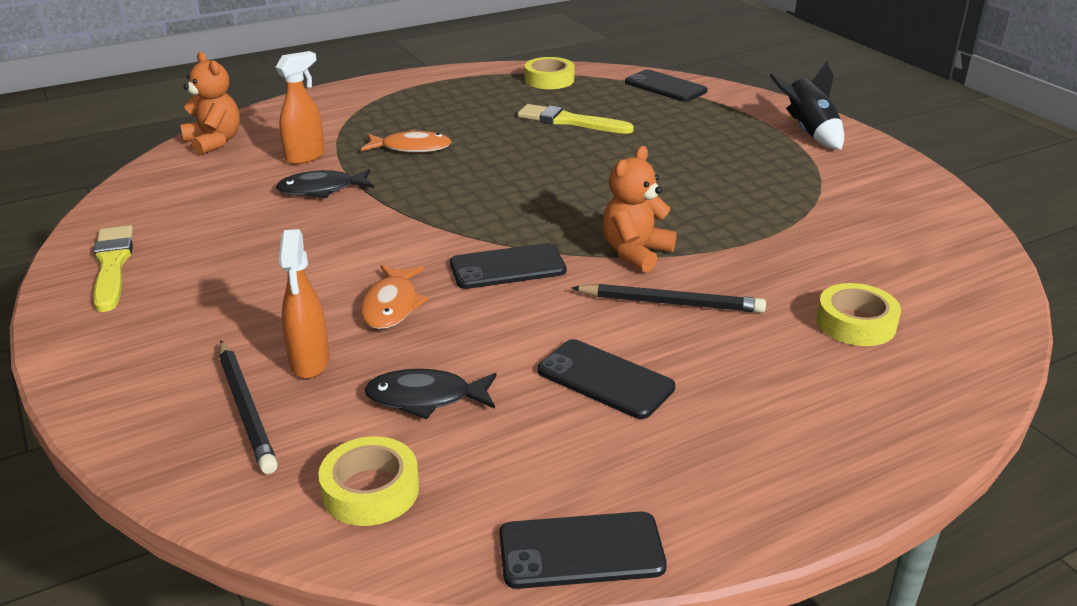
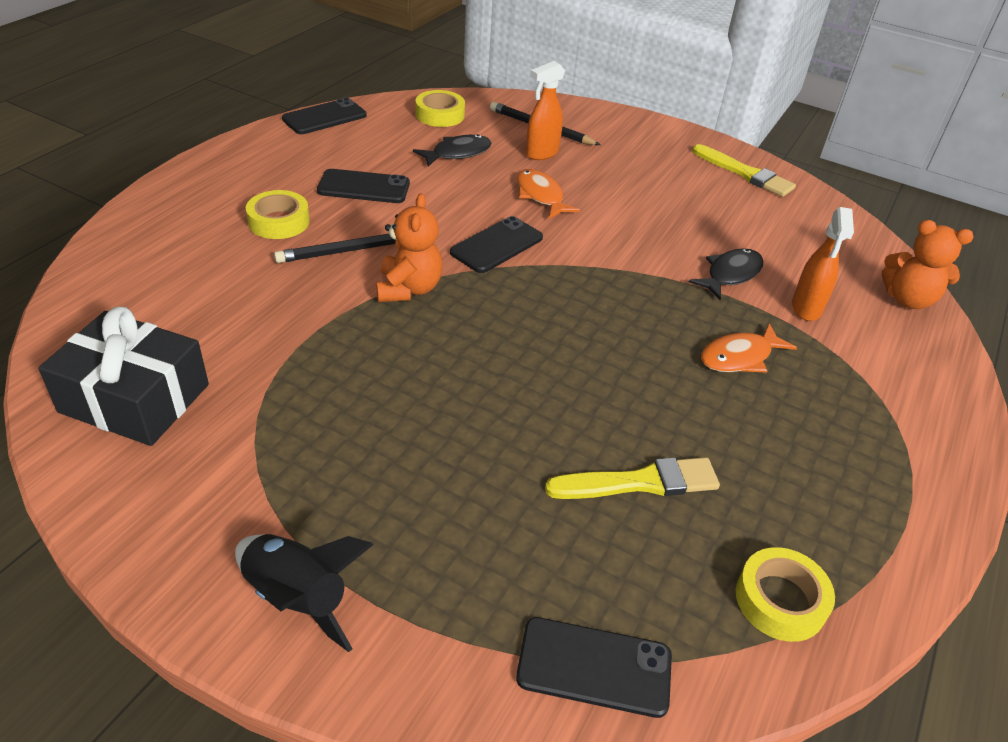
camera: 145 degrees right, 10 degrees up
(309, 363) = (541, 153): orange spray bottle -> orange spray bottle turned 90 degrees counterclockwise
(856, 323) = (198, 273): yellow tape -> yellow tape (279, 221)
(917, 236) = (135, 398): none -> black gift

